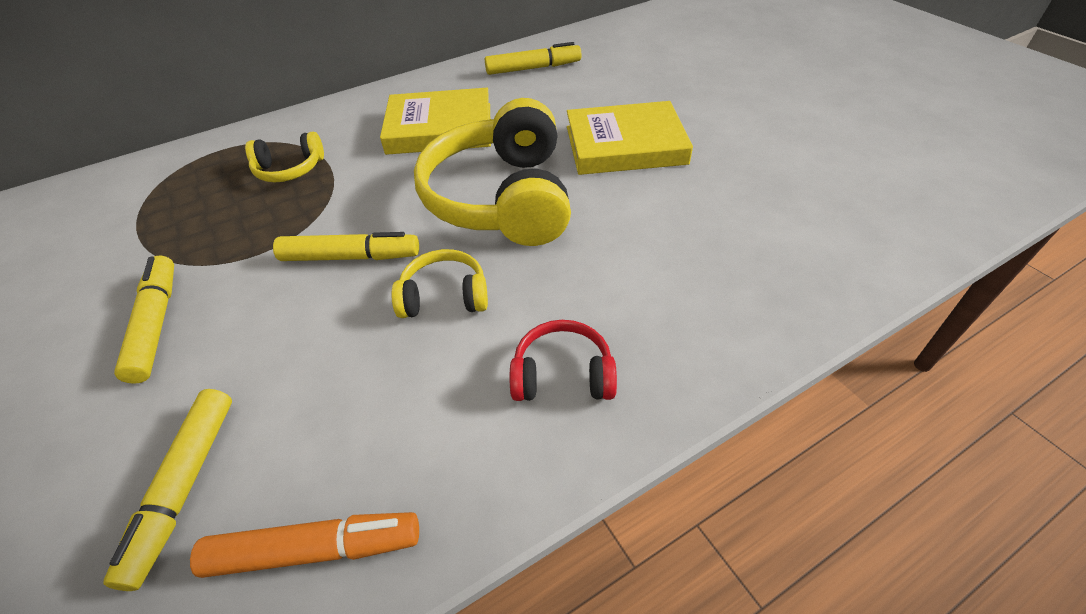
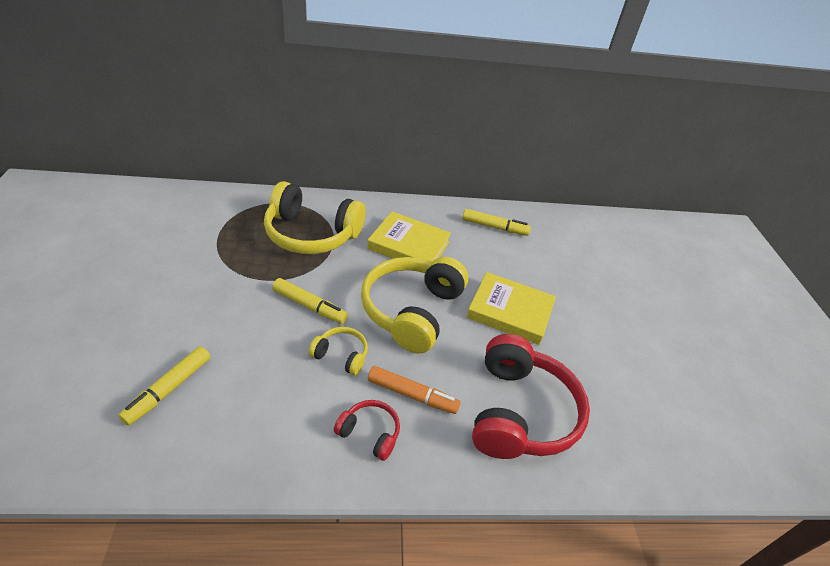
camera: 20 degrees right, 5 degrees down
(156, 324) = (200, 296): yellow marker -> none
(290, 169) = (311, 234): yellow headphones -> yellow headphones, size x2.14
(315, 549) = (204, 451): orange marker -> orange marker (412, 395)
(731, 247) = (520, 412): none -> red headphones

